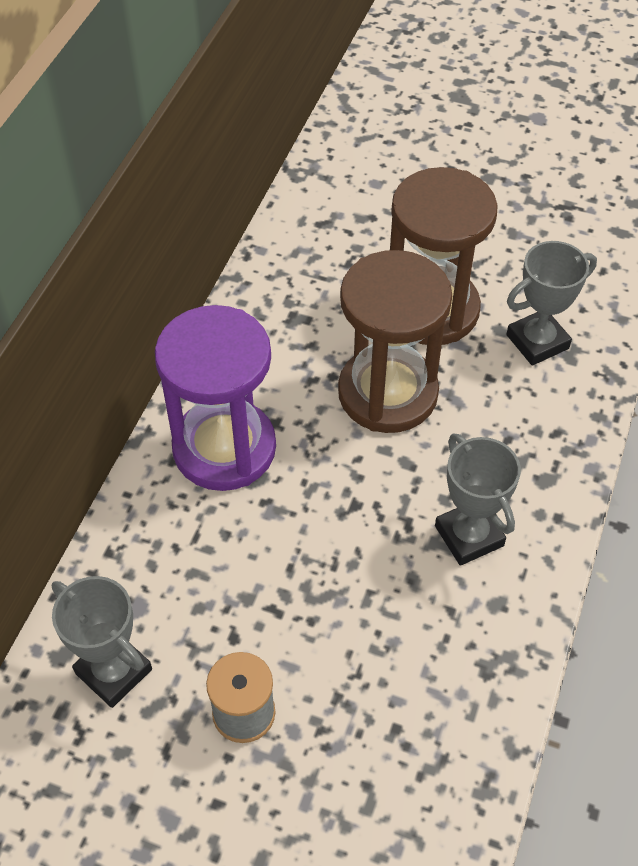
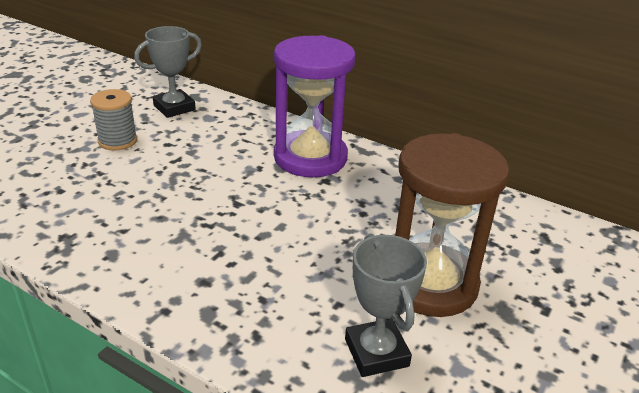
camera: 100 degrees right, 20 degrees down
(387, 393) = (337, 238): brown hourglass -> none
(469, 536) = (179, 253): grey trophy -> none

